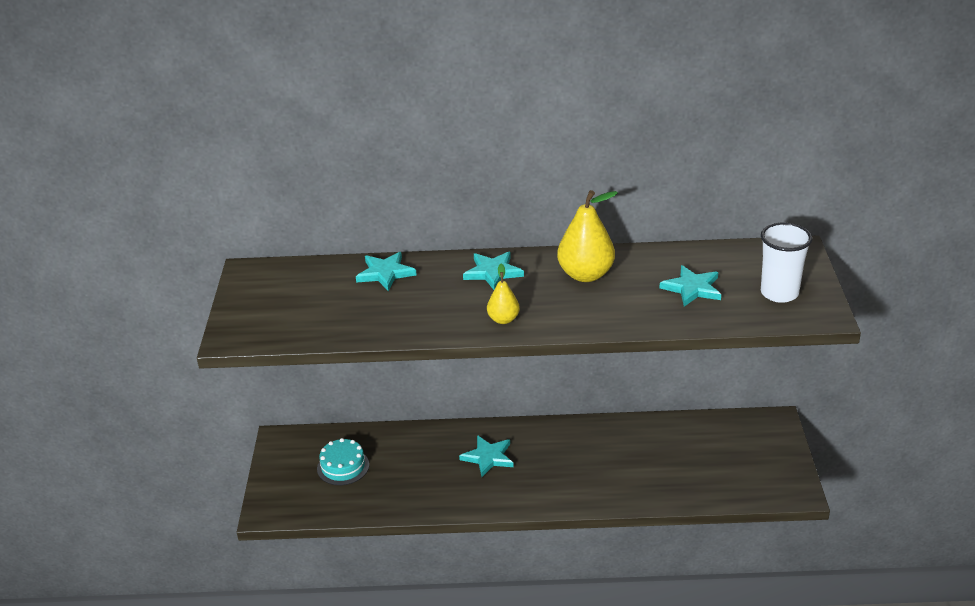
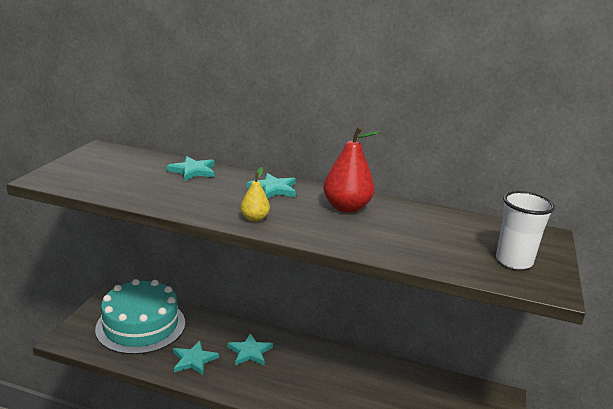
camera: 15 degrees right, 10 degrees down
(343, 466) = (141, 325): turquoise cake -> turquoise cake, size x2.09
(586, 275) = (346, 207): yellow pear -> red pear
(692, 288) = (433, 238): turquoise star -> turquoise star (194, 360)

